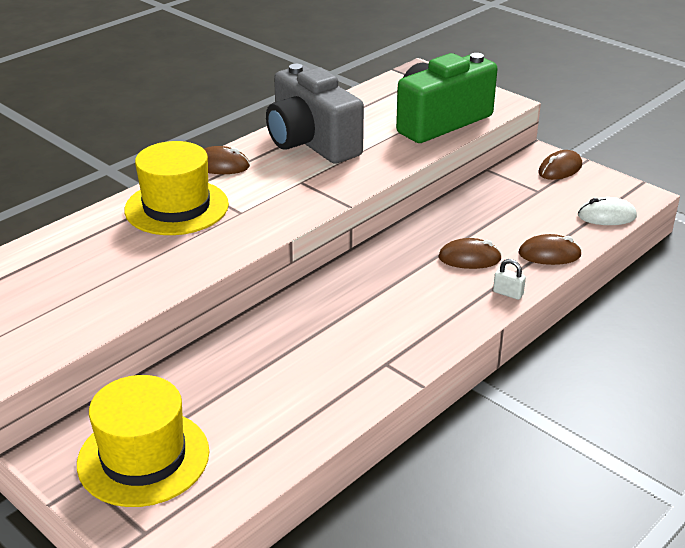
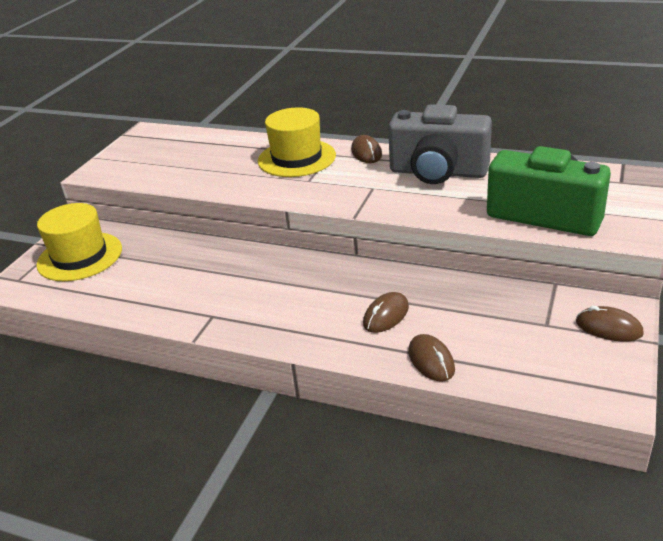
camera: 70 degrees right, 0 degrees up
(311, 142) = (438, 172): grey camera -> grey camera turned 105 degrees counterclockwise
(469, 258) = (386, 315): brown mouse -> brown mouse turned 60 degrees clockwise
(508, 293) = (346, 351): white padlock -> none
(606, 216) = (542, 383): white mouse -> none

